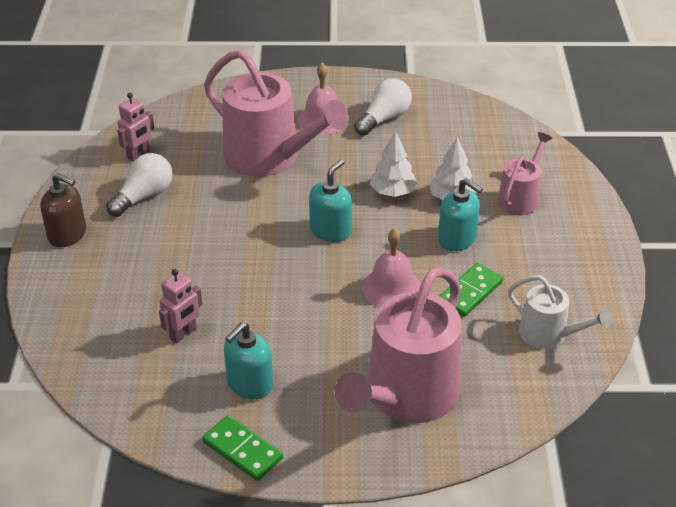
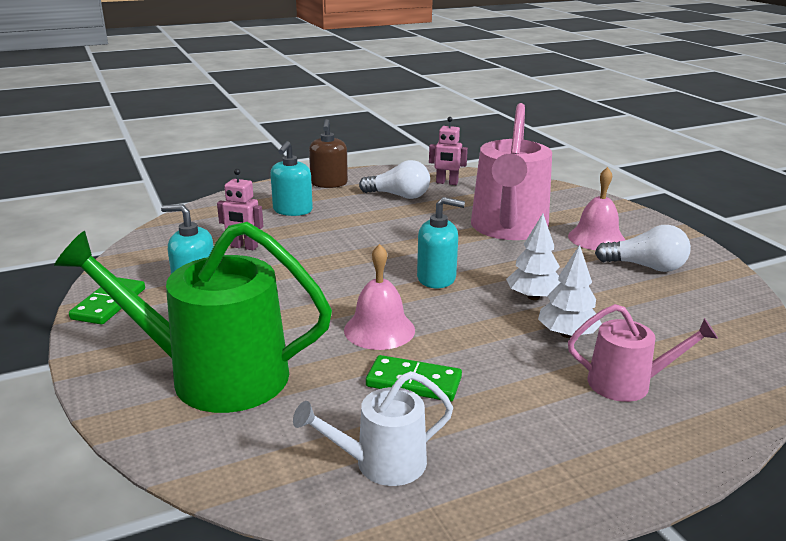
camera: 65 degrees right, 15 degrees down
(406, 395) = (215, 375): pink watering can -> green watering can
(457, 239) = (499, 353): turquoise soap dispenser -> turquoise soap dispenser (292, 210)
(548, 334) = (382, 463): white watering can -> white watering can turned 60 degrees clockwise

